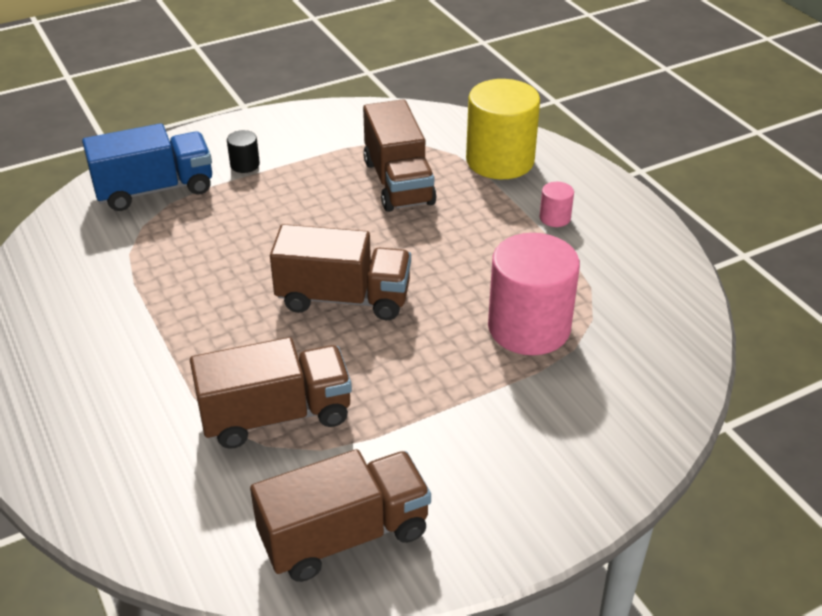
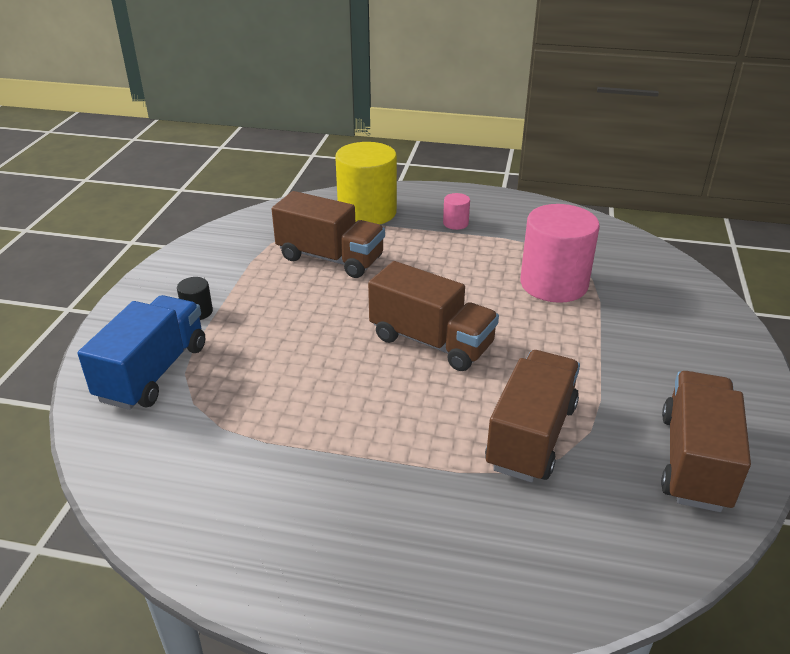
camera: 50 degrees left, 5 degrees down
(343, 298) = (431, 342): brown truck -> brown truck turned 75 degrees clockwise

